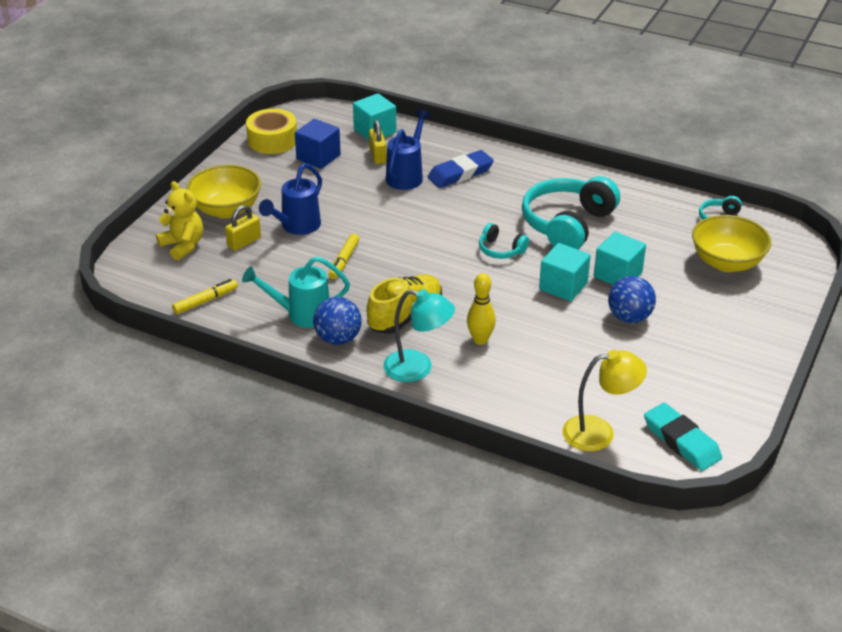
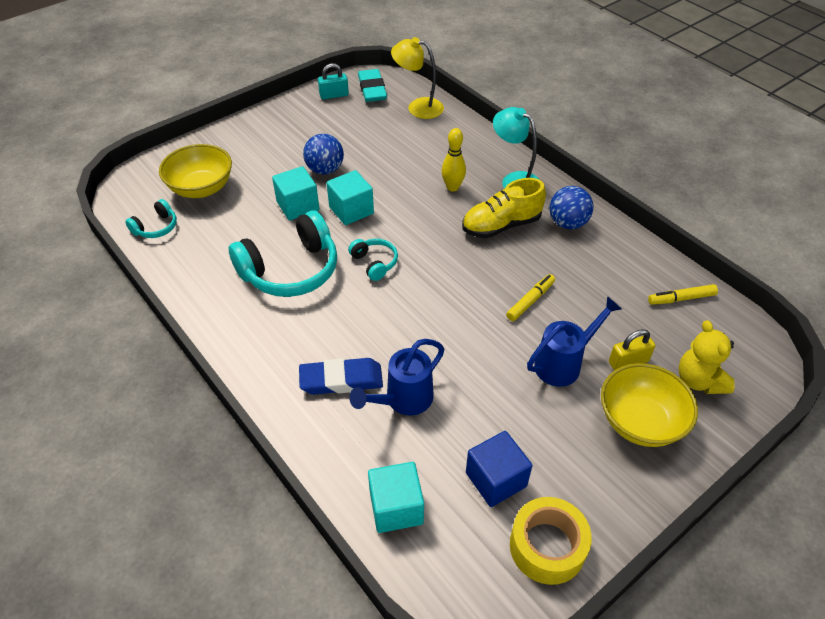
camera: 155 degrees left, 10 degrees up
(301, 314) = (592, 255): turquoise watering can -> none
(378, 155) = (418, 451): yellow padlock -> none
(719, 415) = (334, 95): none -> turquoise padlock

